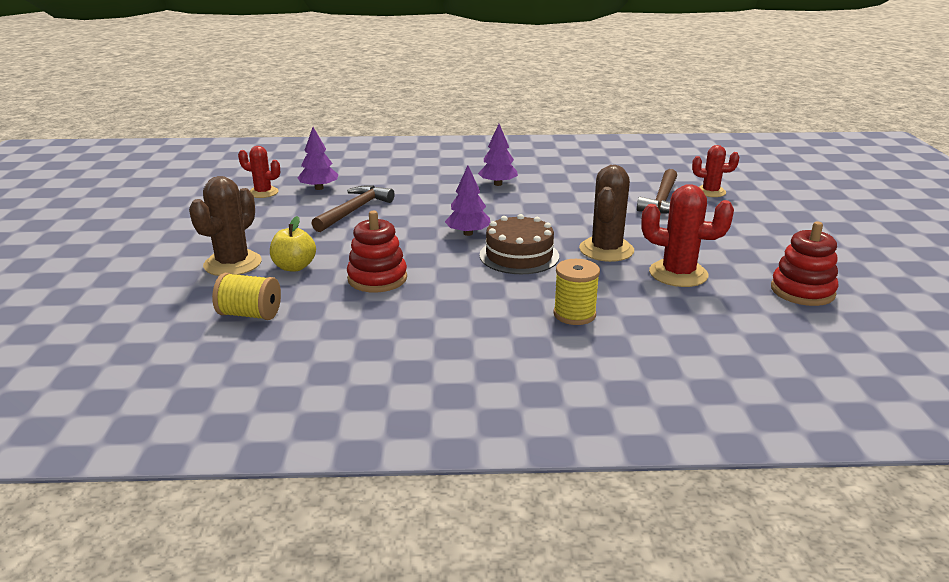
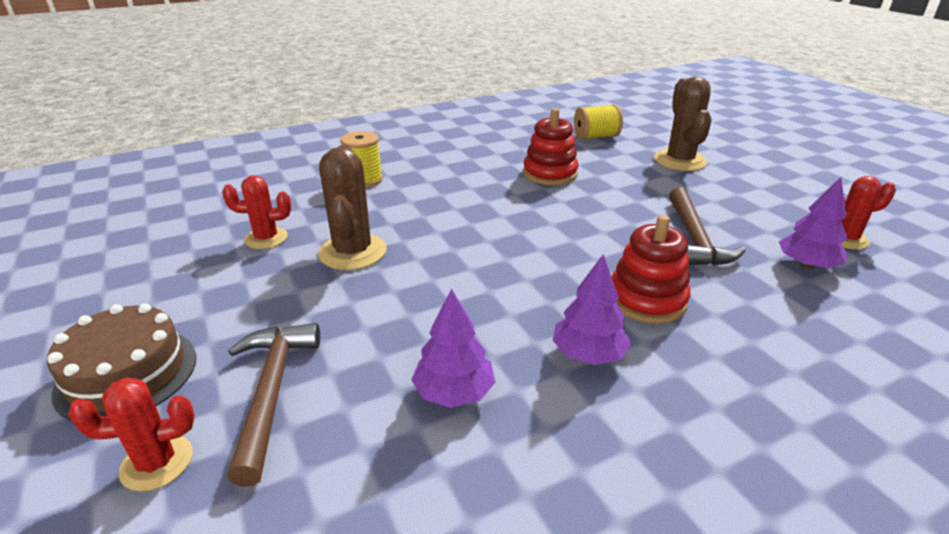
camera: 155 degrees right, 5 degrees up
(294, 267) = (629, 168): yellow apple -> none
(468, 233) = (526, 238): purple tree -> purple tree (454, 392)
(519, 256) = (447, 222): brown cake -> brown cake (127, 374)
(678, 274) = (266, 238): red cactus -> red cactus, size x0.64
(802, 291) = (128, 247): red stacking toy -> red stacking toy (646, 300)

